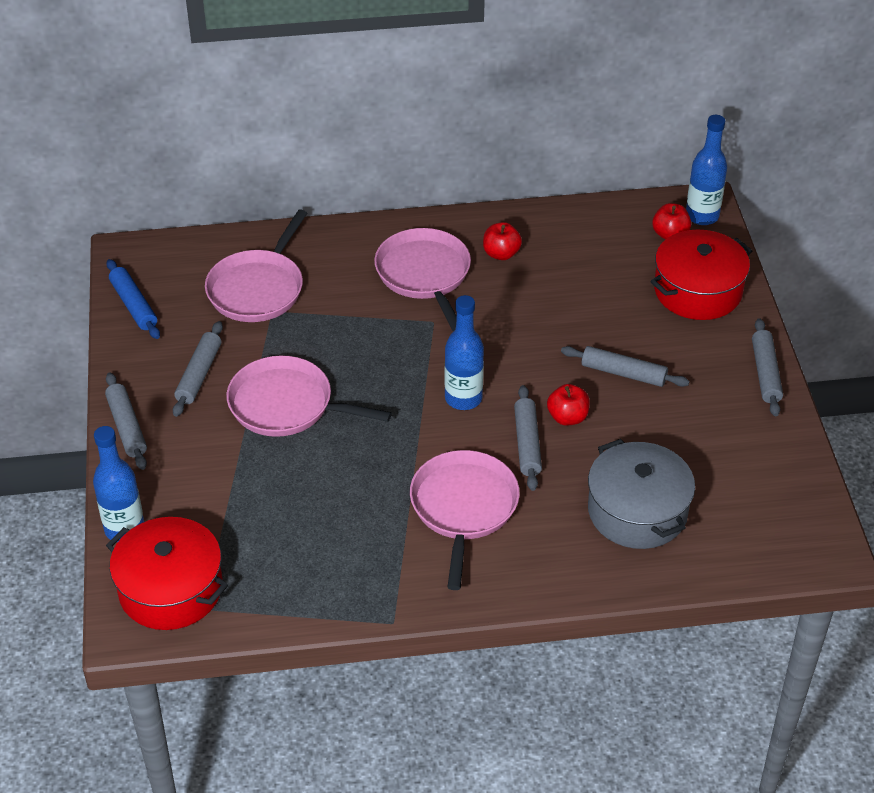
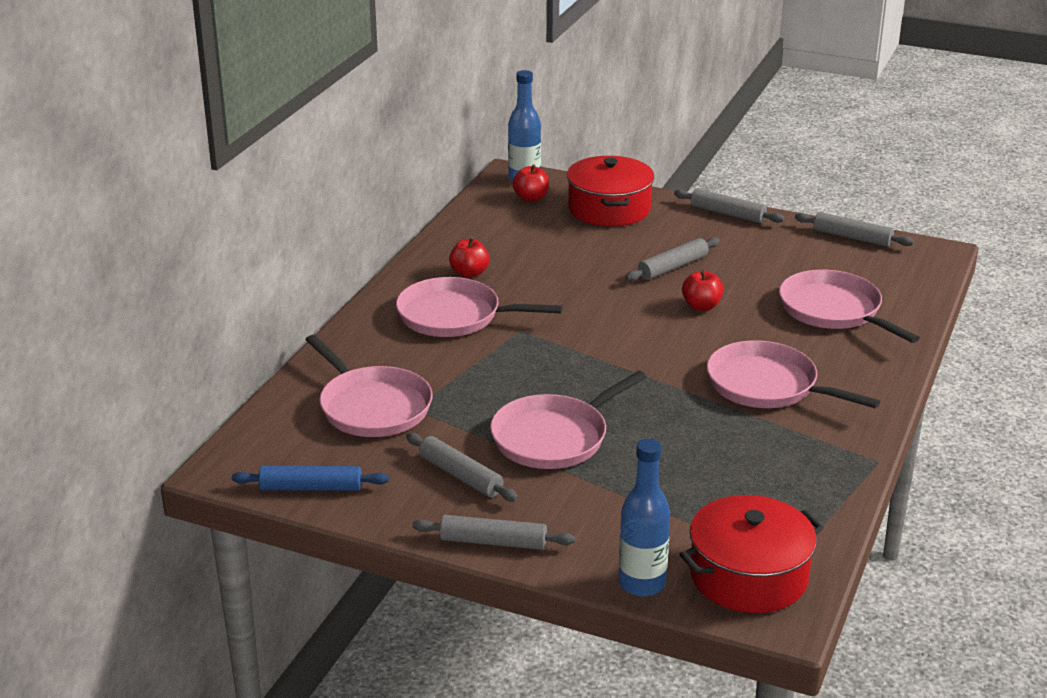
camera: 60 degrees left, 15 degrees down
(463, 398) = (633, 345): blue bottle -> none
(527, 443) = (715, 333): grey rolling pin -> grey rolling pin (852, 237)
(637, 511) = (833, 310): grey pot -> pink pan

